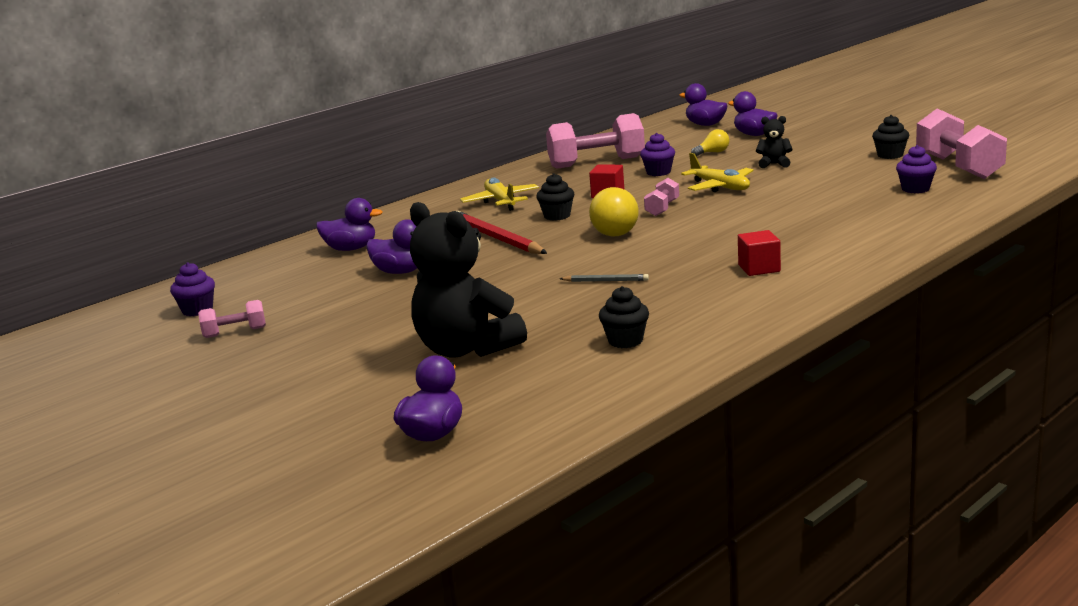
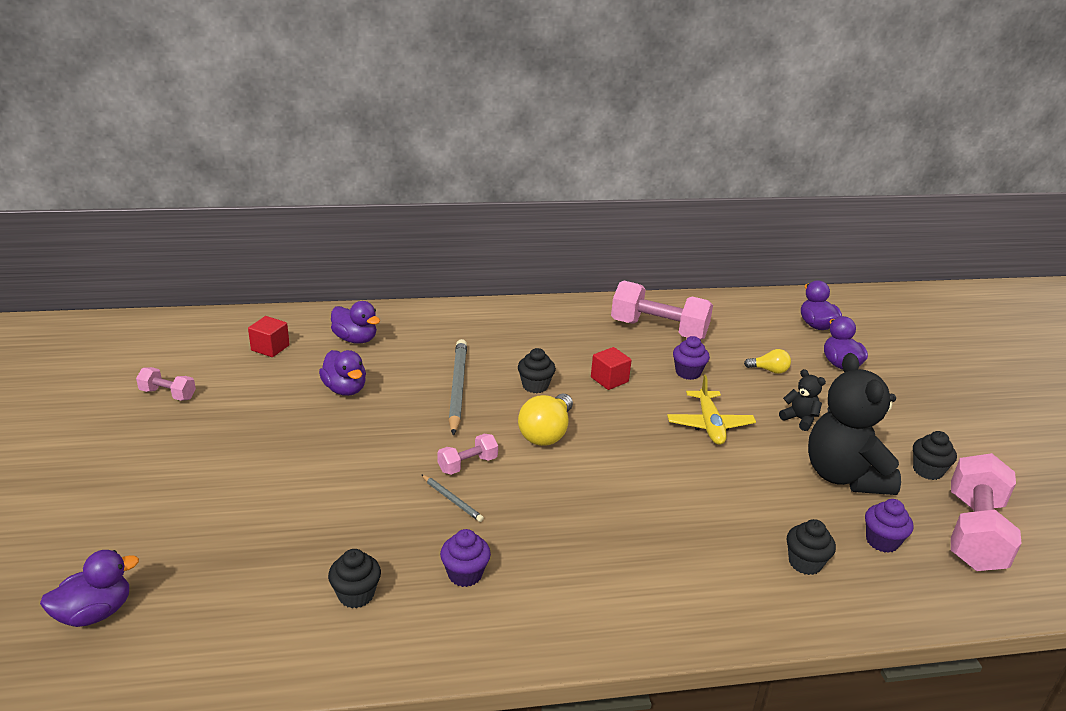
camera: 30 degrees right, 10 degrees up
(197, 310) = (185, 353): purple cupcake -> purple cupcake (465, 574)
(466, 349) = (252, 520): black teddy bear -> black teddy bear (844, 476)
(497, 238) = (457, 388): red pencil -> grey pencil
(501, 202) = (523, 341): yellow plane -> none
(662, 208) = (624, 426): pink dumbbell -> pink dumbbell (467, 464)
(759, 268) = (583, 568): red cube -> red cube (270, 348)
(888, 213) = (805, 563): none -> black cupcake

